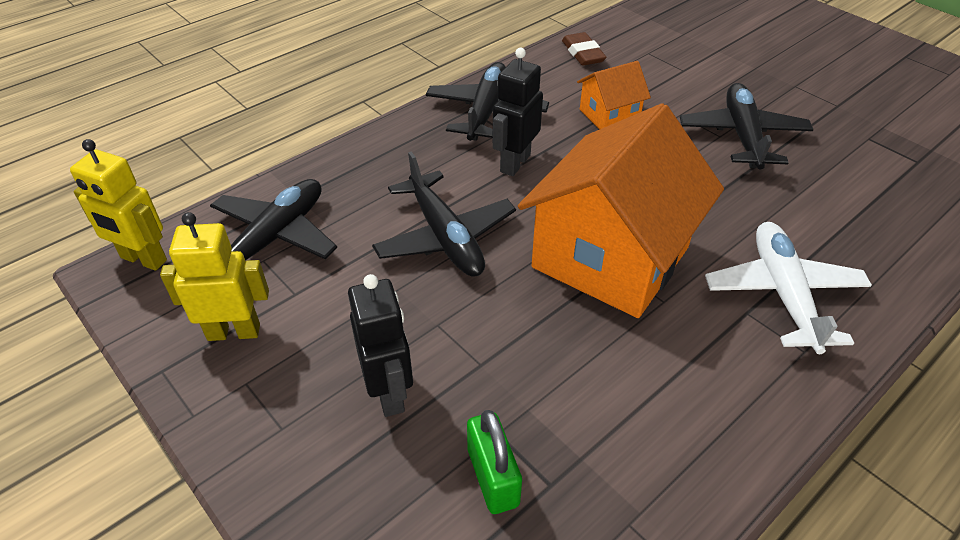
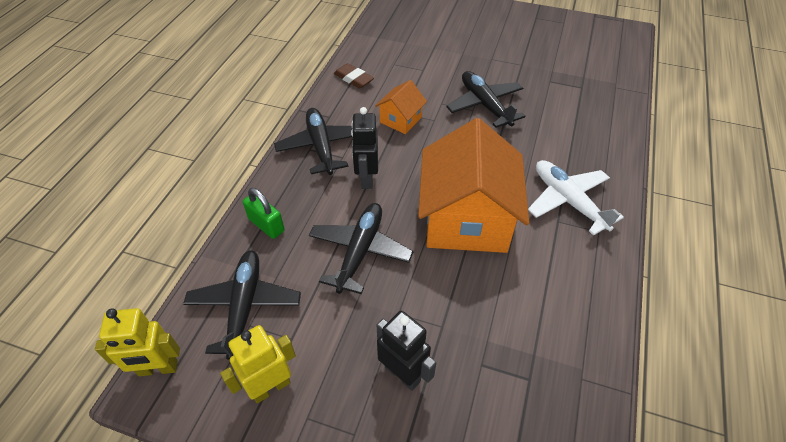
camera: 30 degrees left, 5 degrees up
(445, 237) = (360, 251): black plane -> black plane turned 105 degrees counterclockwise
(492, 477) = (497, 393): green padlock -> green padlock (266, 225)

